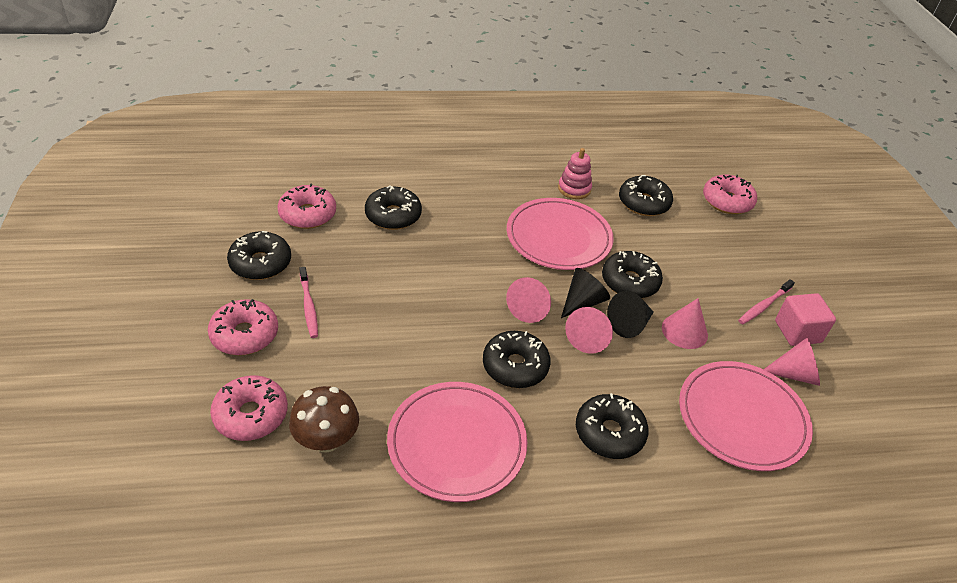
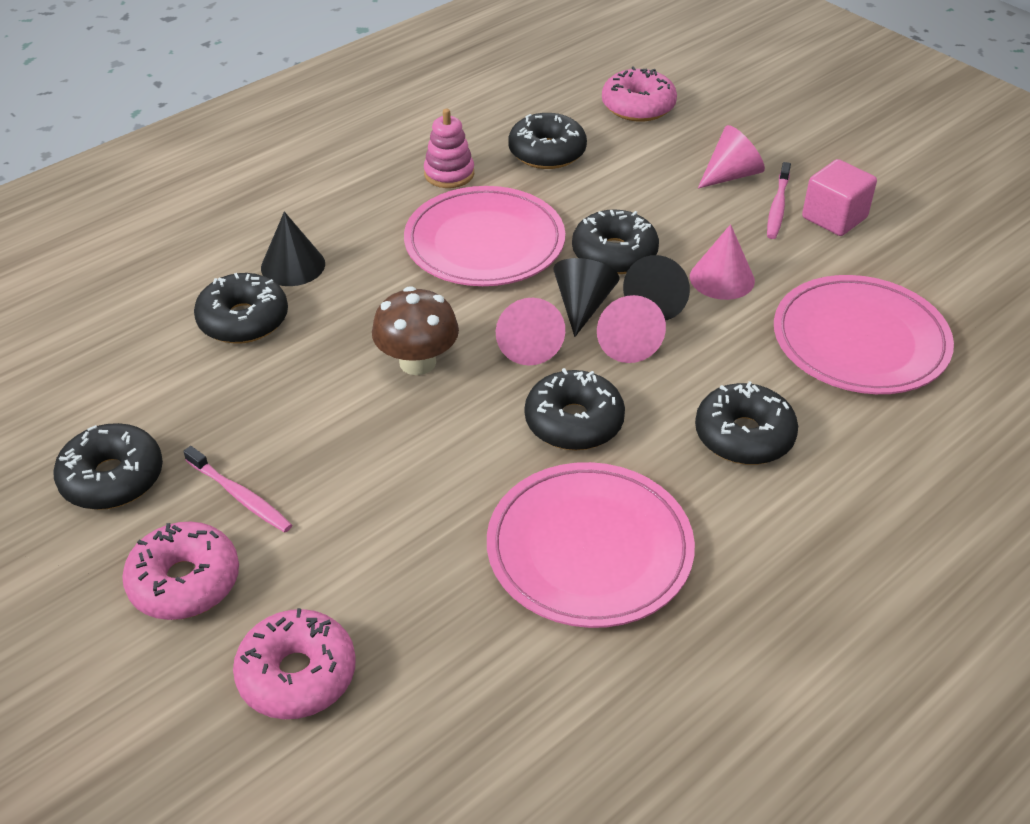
camera: 30 degrees left, 0 degrees up
(307, 214) = (117, 378): pink donut -> none
(326, 439) = (427, 642): brown mushroom -> brown mushroom (417, 362)
(444, 199) = (293, 265): none -> black cone
(794, 374) = (869, 265): pink cone -> pink cone (731, 175)

